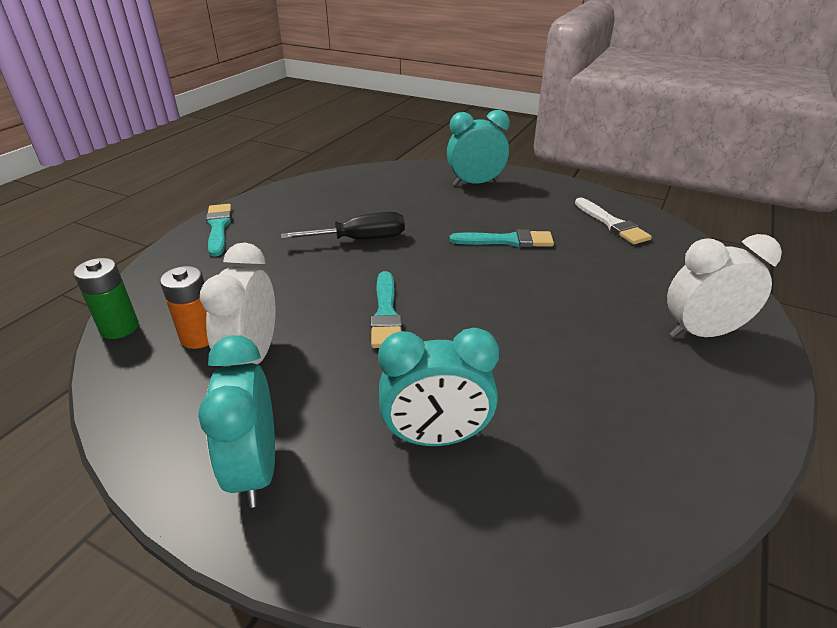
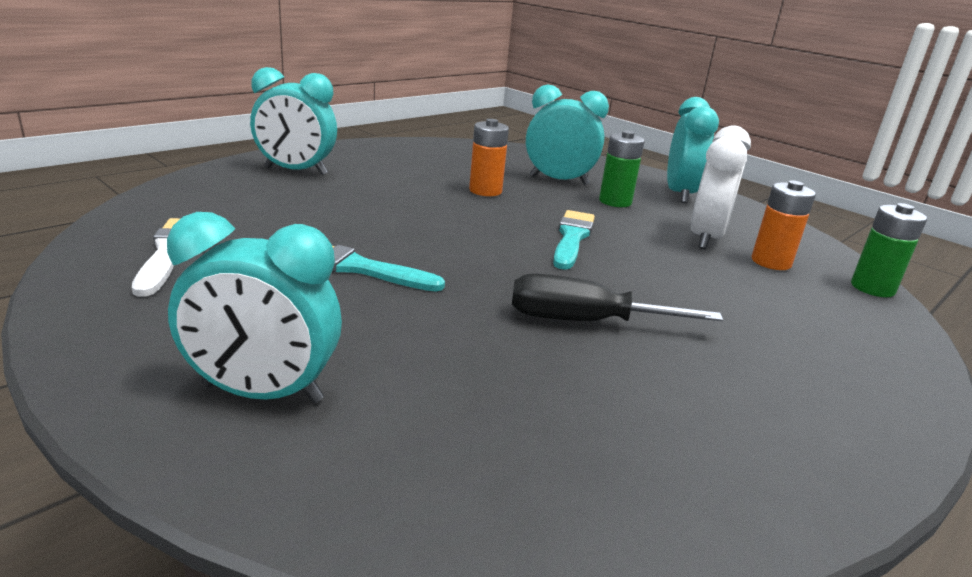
camera: 165 degrees left, 10 degrees down
(218, 228) = (868, 411): turquoise brush -> none
(351, 403) = (615, 202): none -> green battery
(504, 368) = (485, 191): none -> orange battery
(701, 333) = (296, 171): white clock -> turquoise clock

